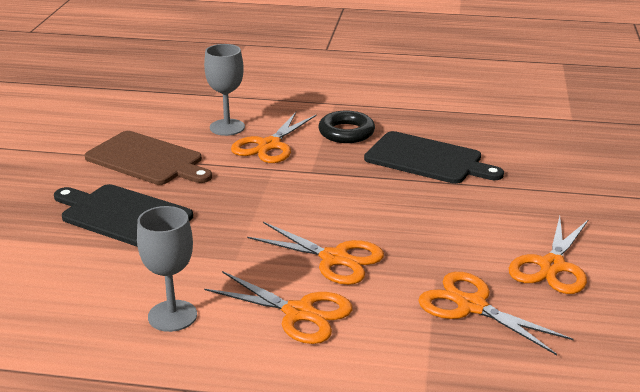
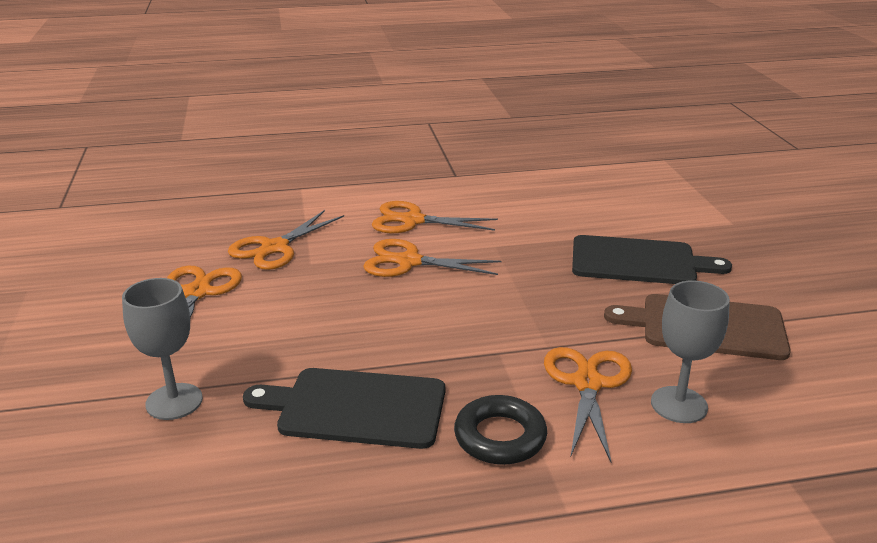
camera: 160 degrees right, 0 degrees up
(172, 316) = (504, 204): grey goblet -> grey goblet (174, 401)
(471, 306) = (275, 248): orange scissors -> orange scissors turned 105 degrees clockwise

